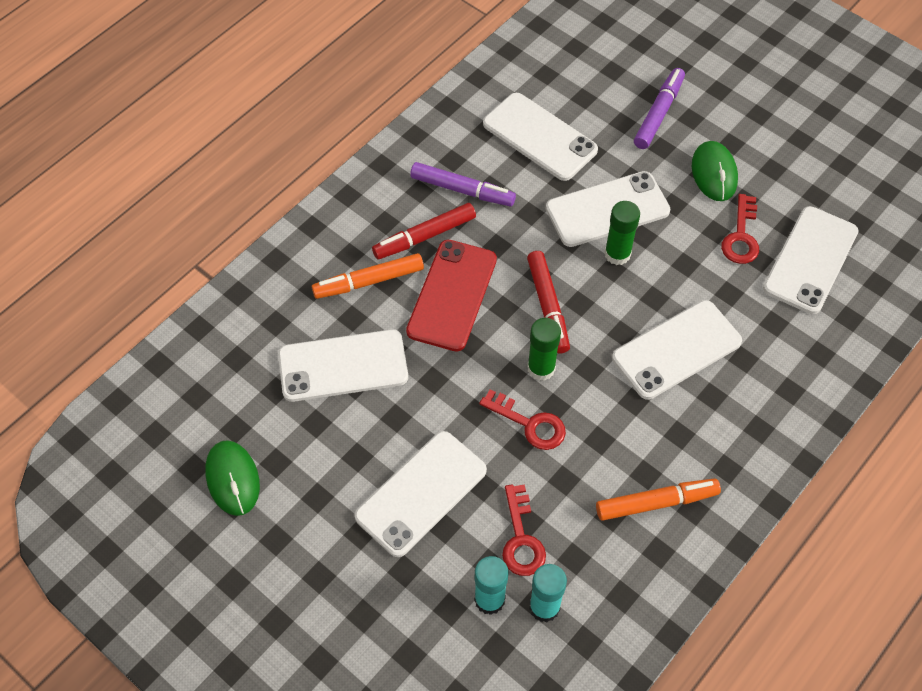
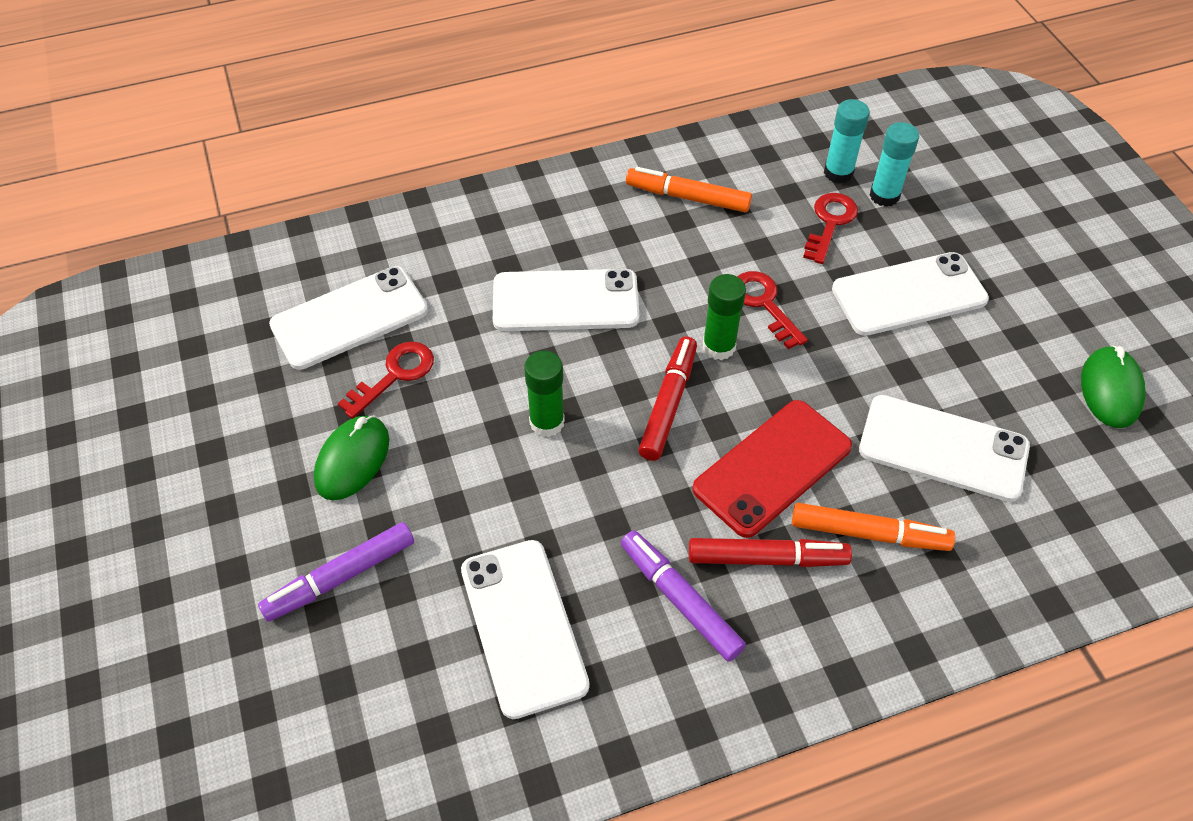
camera: 150 degrees left, 5 degrees down
(607, 210) = (515, 479): white phone -> none

